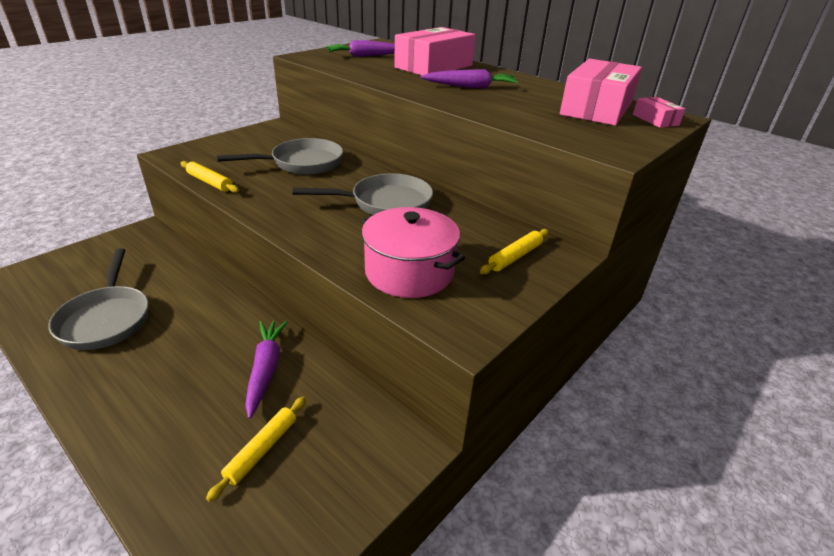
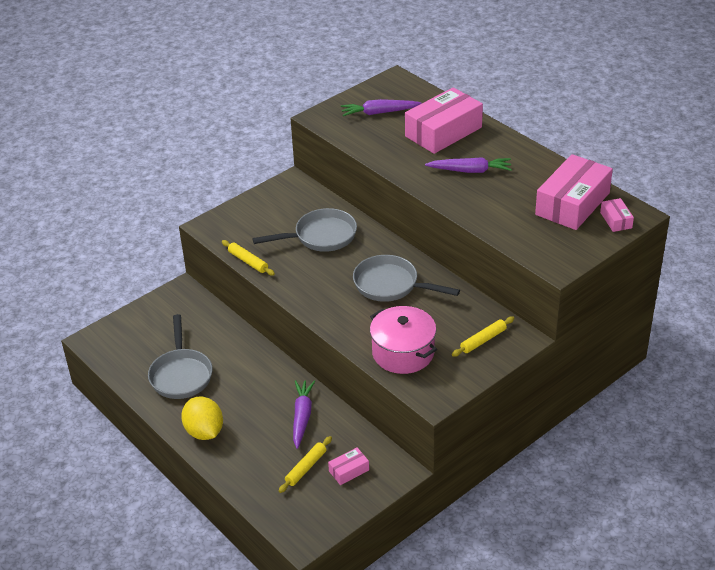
camera: 10 degrees right, 5 degrees up
(112, 396) = (204, 431): none -> yellow lemon
(331, 452) = (349, 471): none -> pink box
(385, 203) = (390, 285): grey pan -> grey pan turned 150 degrees counterclockwise

